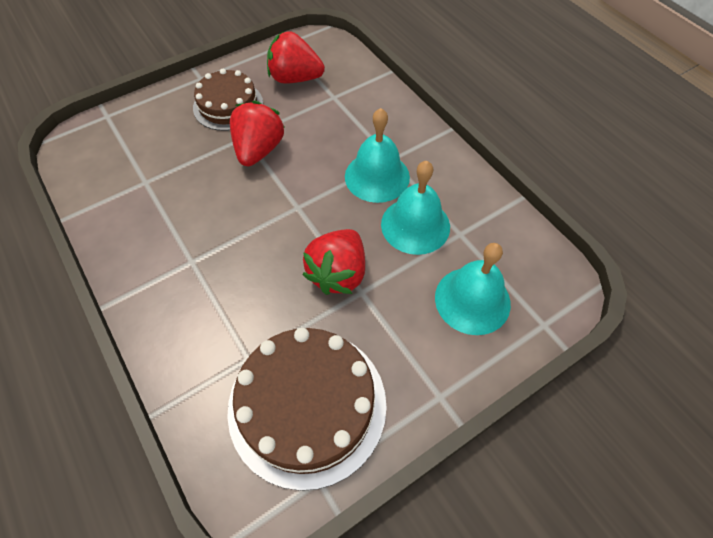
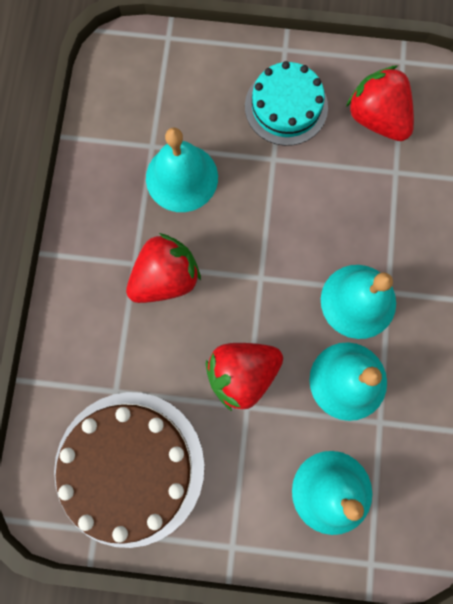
camera: 40 degrees right, 20 degrees up
(185, 186) = (182, 177): none -> turquoise bell
(228, 105) = (286, 106): brown cake -> turquoise cake
(259, 150) = (274, 185): red strawberry -> red strawberry (165, 278)

